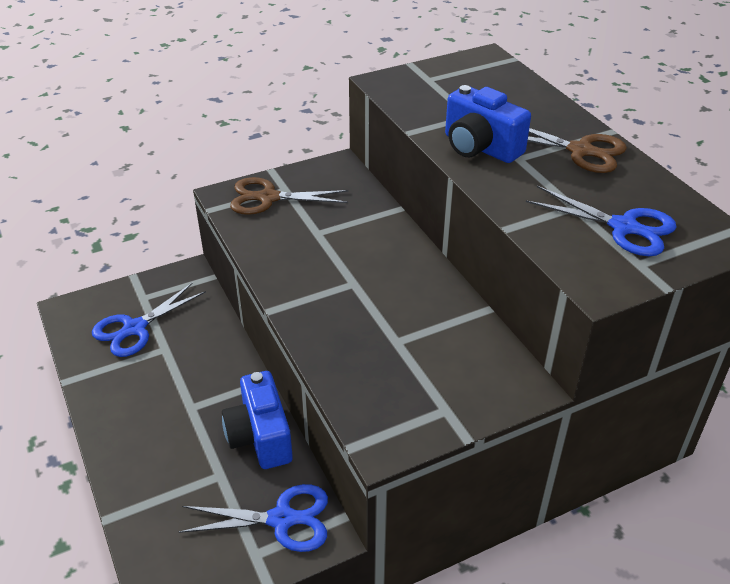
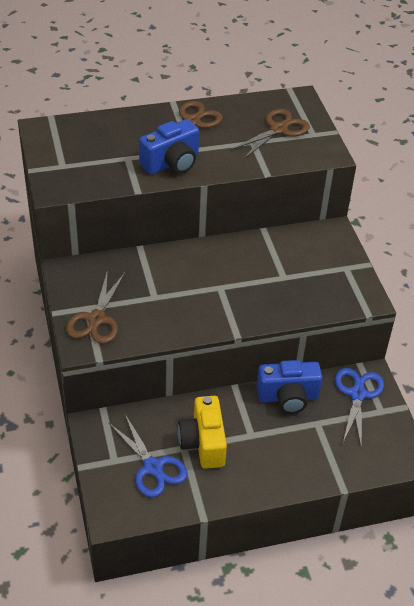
camera: 80 degrees left, 5 degrees up
(173, 364) = (203, 443): none -> yellow camera
(623, 227) = (278, 129): blue scissors -> brown scissors

